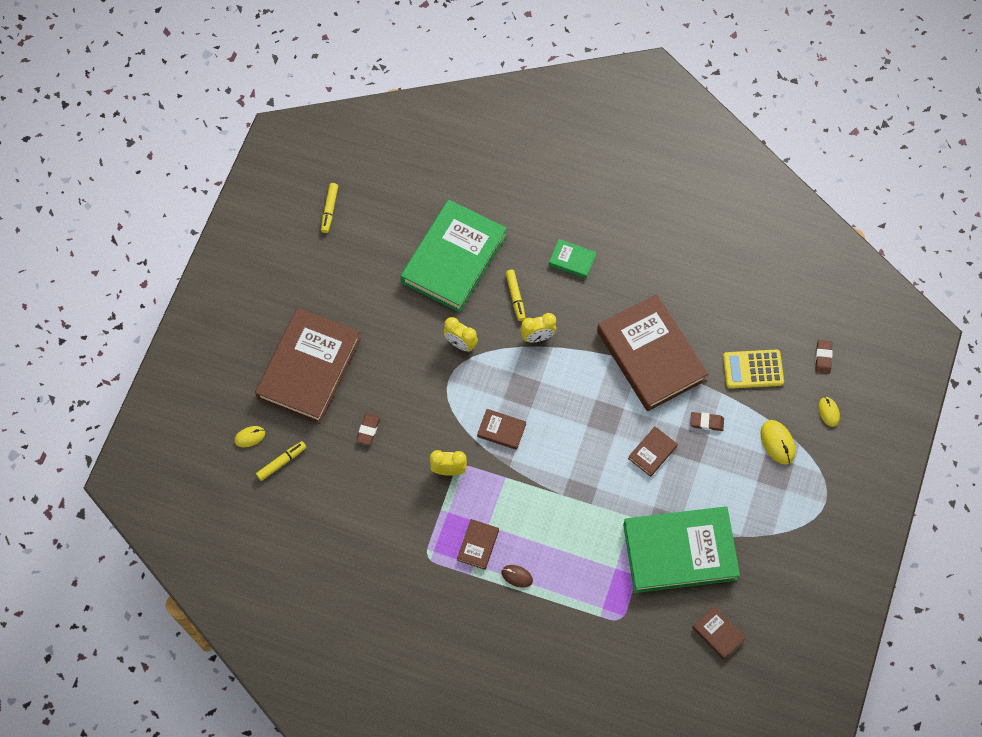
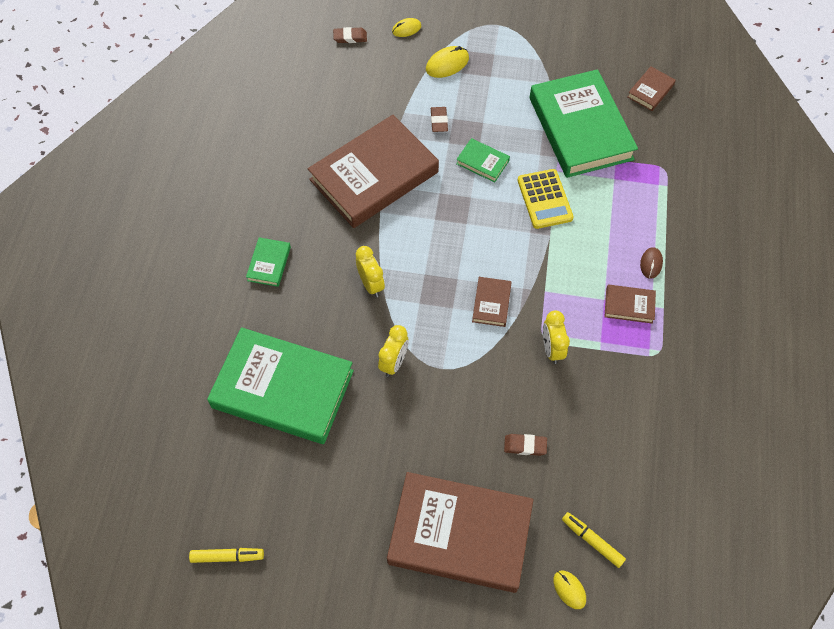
camera: 100 degrees left, 5 degrees down
(515, 297) = (324, 314): yellow marker -> none
(652, 452) = (482, 162): brown book -> green book
(753, 369) = (373, 90): yellow calculator -> yellow calculator (545, 199)

